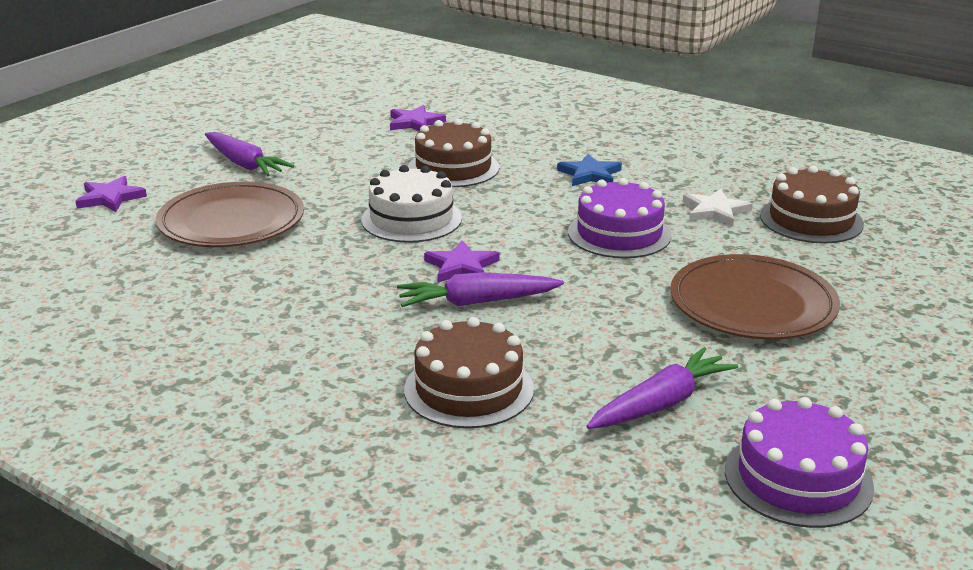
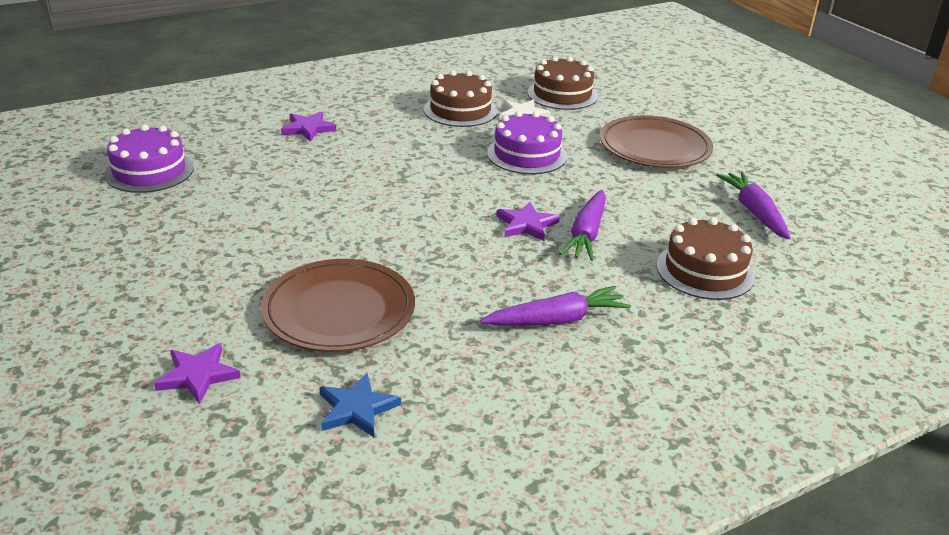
camera: 65 degrees left, 5 degrees up
(244, 164) = (211, 275): purple carrot -> purple carrot (556, 320)
(411, 219) = (425, 223): white cake -> none
(415, 122) = (229, 169): purple star -> purple star (308, 129)
(453, 168) = (347, 179): brown cake -> brown cake (460, 110)
(590, 174) = (421, 134): blue star -> blue star (357, 409)
(798, 478) = (844, 200): purple cake -> purple cake (149, 171)

